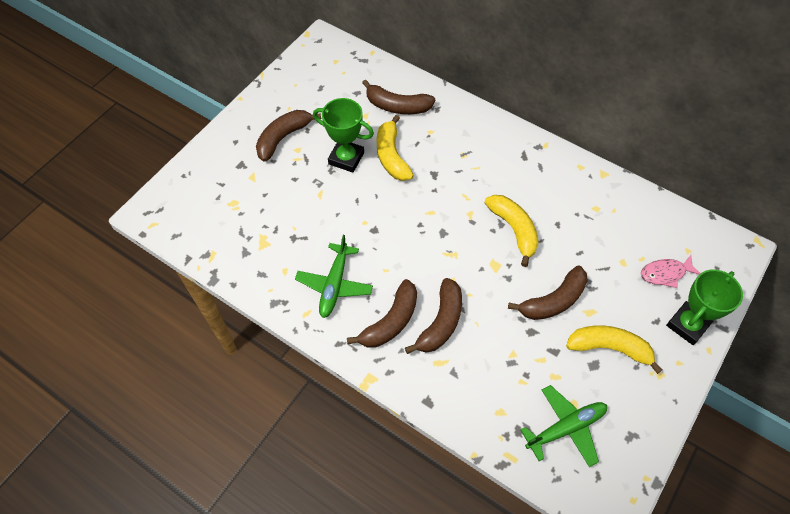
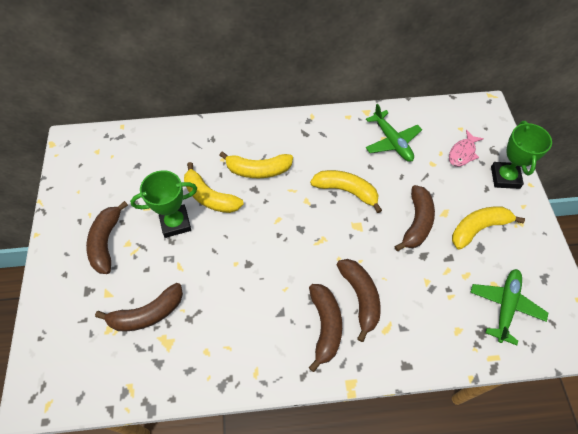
camera: 40 degrees left, 0 degrees up
(334, 285) = (257, 331): green plane -> green plane (392, 142)
(397, 106) = (180, 156): brown banana -> brown banana (147, 314)
(452, 160) = (258, 170): none -> yellow banana

